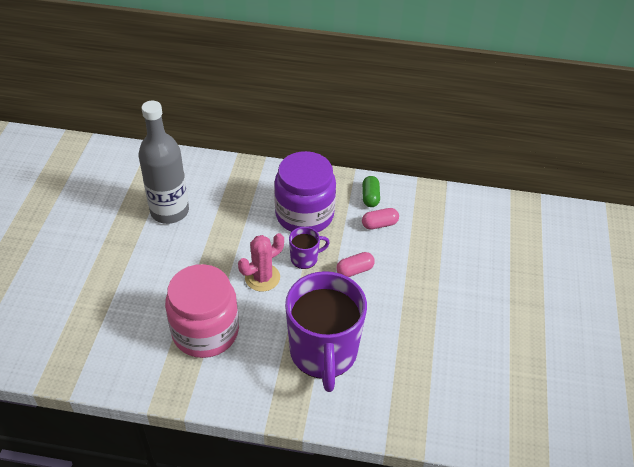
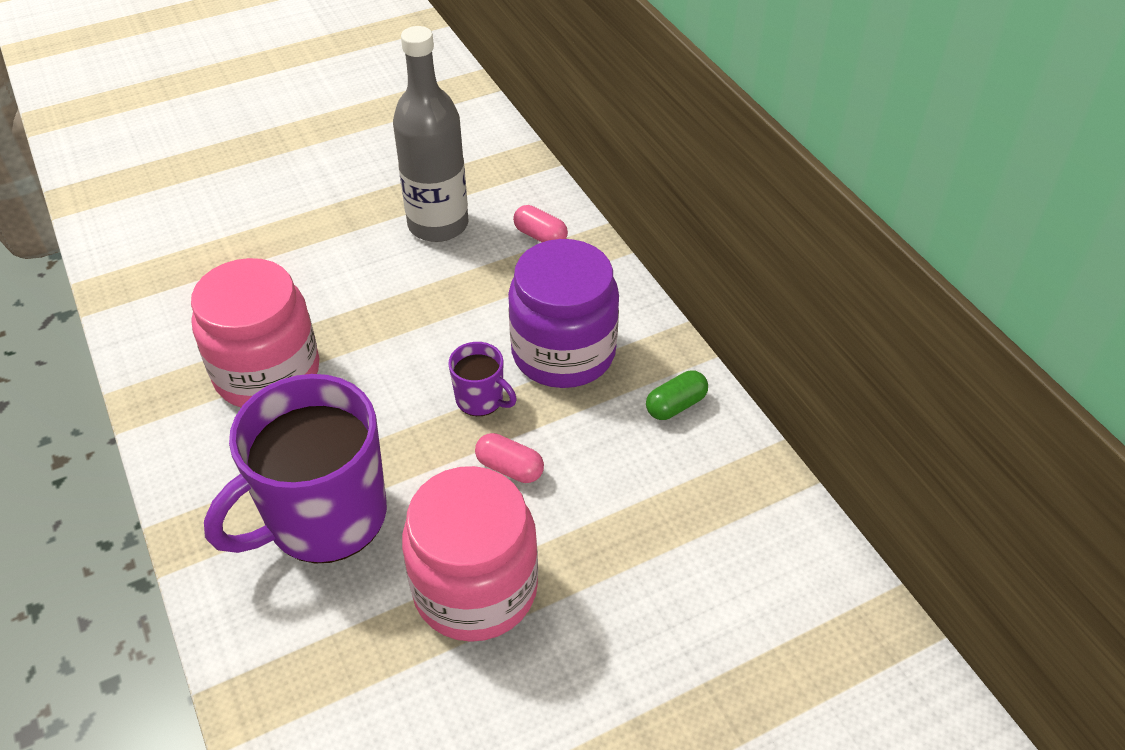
camera: 55 degrees right, 0 degrees up
(262, 277) = (405, 375): pink cactus -> none
(379, 224) = (631, 447): pink capsule -> pink capsule (540, 236)
(410, 317) = (475, 588): none -> pink jar

